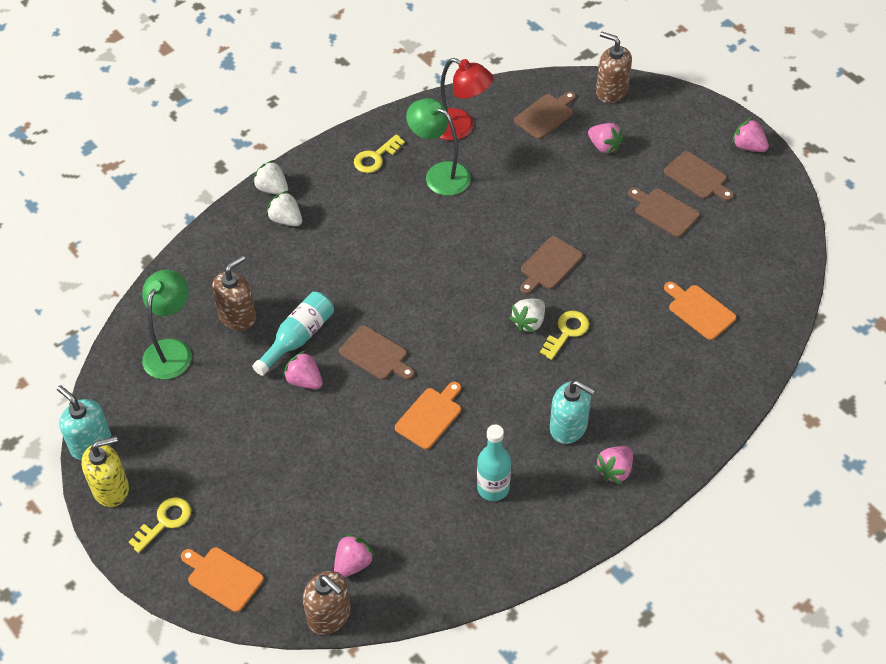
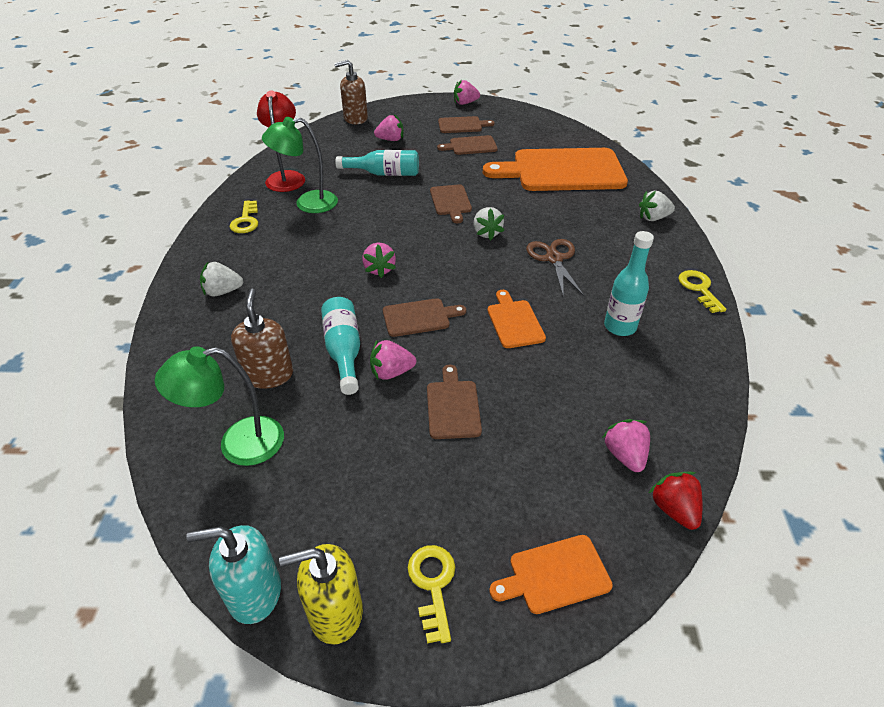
camera: 50 degrees left, 10 degrees down
(111, 488) = (335, 612): yellow soap dispenser -> yellow soap dispenser turned 120 degrees counterclockwise
(171, 350) = (238, 444): green lamp -> green lamp turned 75 degrees counterclockwise
(272, 189) = (183, 282): white strawberry -> white strawberry (653, 218)
(329, 615) = (674, 509): brown soap dispenser -> red strawberry
(460, 128) = (286, 177): red lamp -> red lamp turned 75 degrees counterclockwise
(541, 187) = (384, 173): none -> turquoise bottle
(541, 391) = (554, 258): none -> brown scissors
(545, 115) = (333, 145): brown cutting board -> brown cutting board (453, 406)
(566, 332) = (515, 223): yellow key -> yellow key (699, 289)
(568, 427) = (599, 263): turquoise soap dispenser -> none
(615, 470) = (659, 263): pink strawberry -> pink strawberry (379, 269)
(699, 310) = (562, 170): orange cutting board -> orange cutting board, size x2.22

